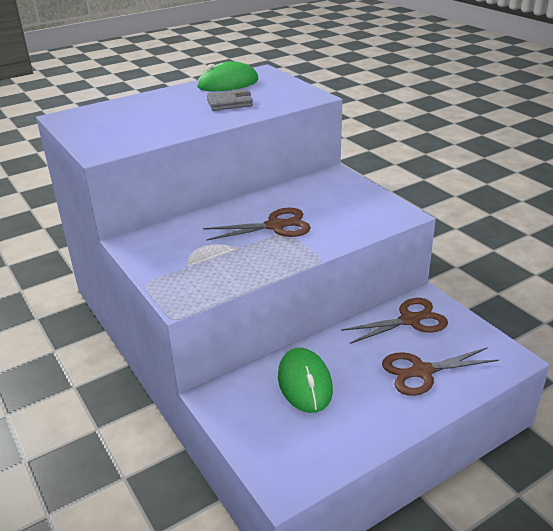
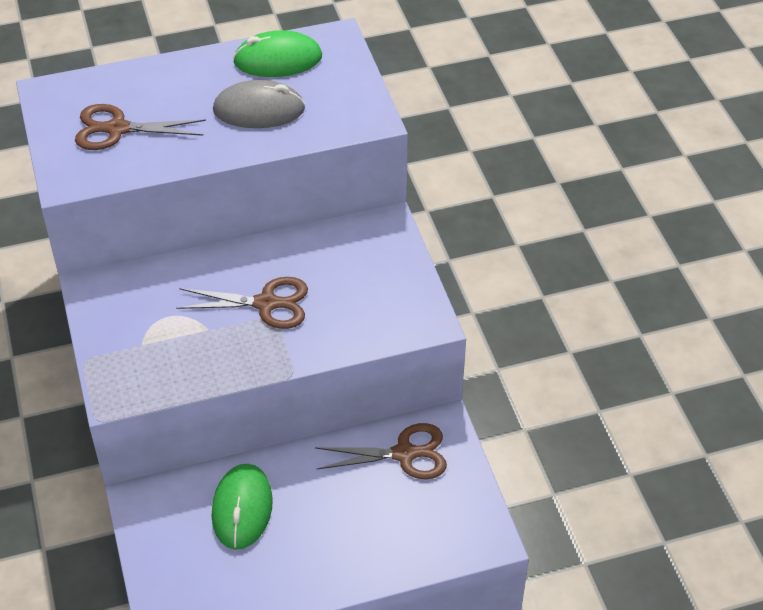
camera: 15 degrees right, 15 degrees up
(229, 103) = (259, 110): grey wallet -> grey mouse
(422, 372) = (377, 529): brown scissors -> brown scissors (117, 129)

